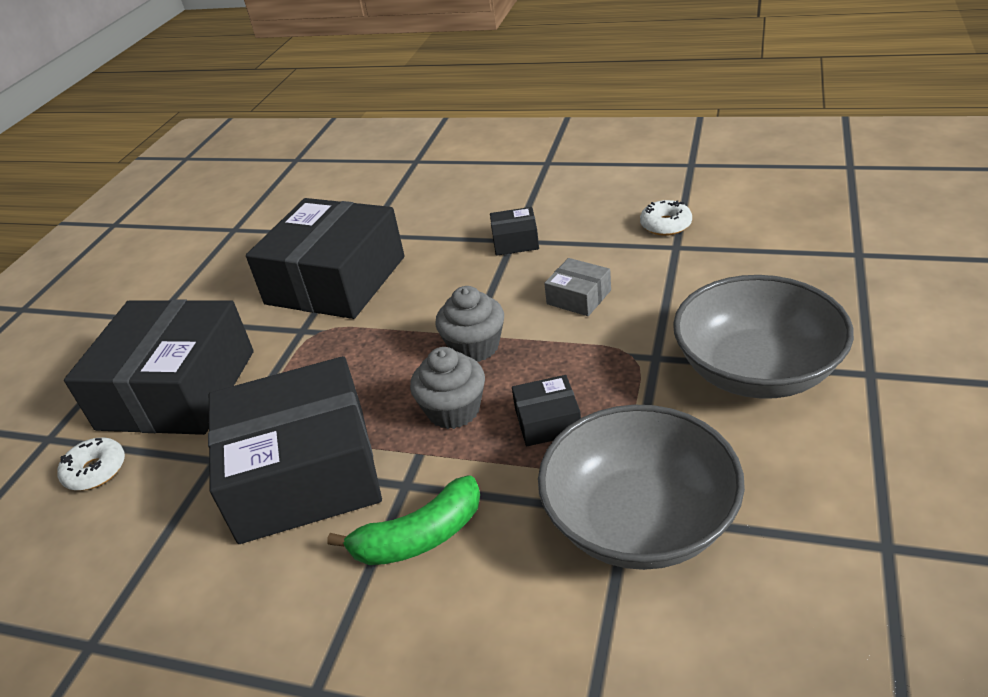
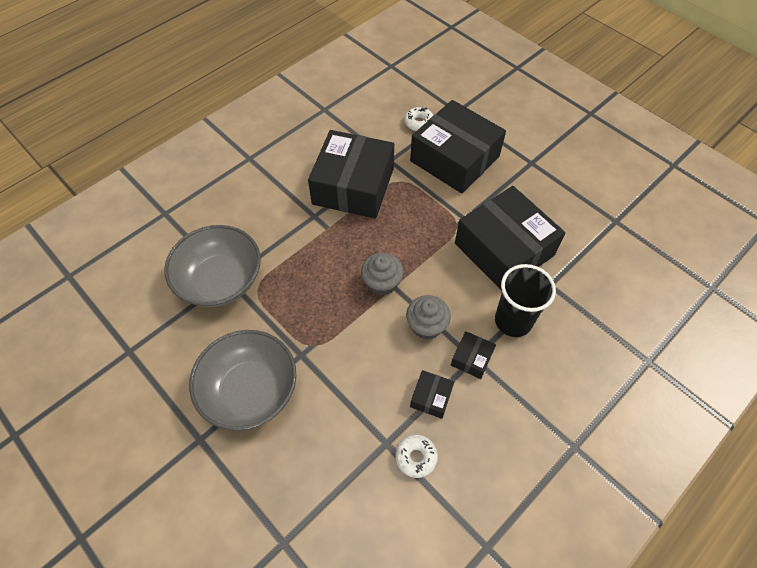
camera: 115 degrees right, 20 degrees up
(419, 537) = (283, 209): green banana -> none
(439, 236) = (513, 321): none -> black cup
(453, 410) = (342, 252): grey cupcake -> grey cupcake (426, 325)
(547, 421) = (302, 282): black box -> black box (431, 397)
(578, 297) = (382, 354): grey box -> none

